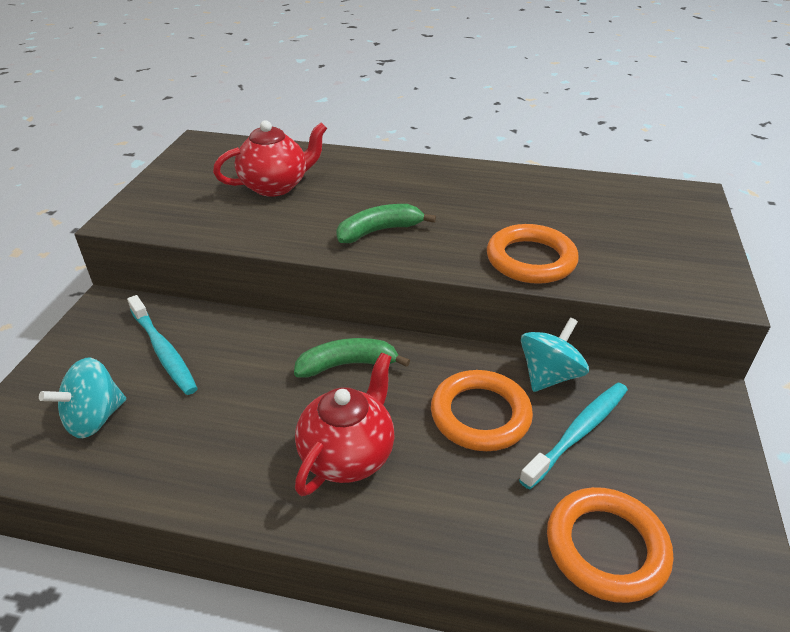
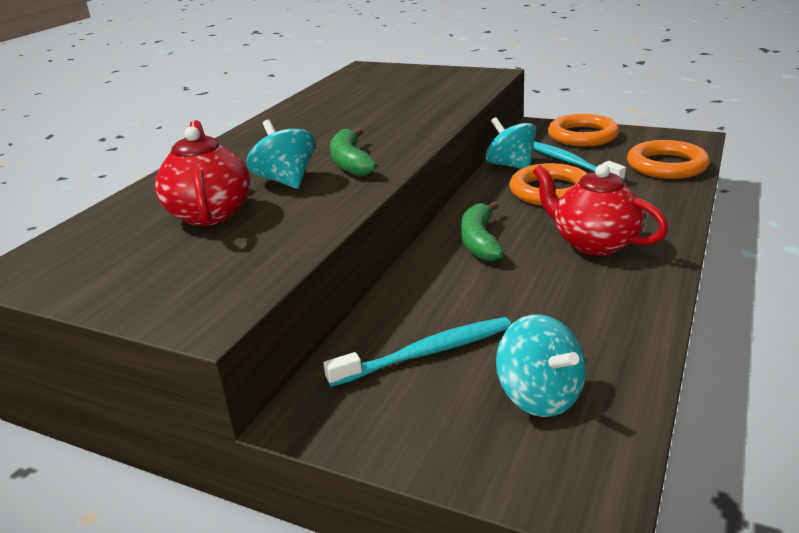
camera: 75 degrees left, 10 degrees down
(336, 206) = (286, 181): none -> turquoise spinning top
(530, 259) = (428, 114): orange ring -> orange ring (582, 136)

